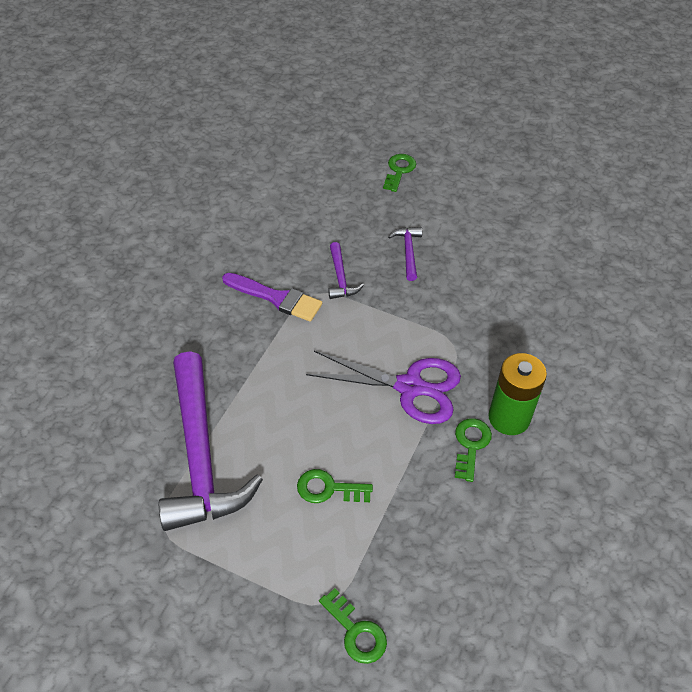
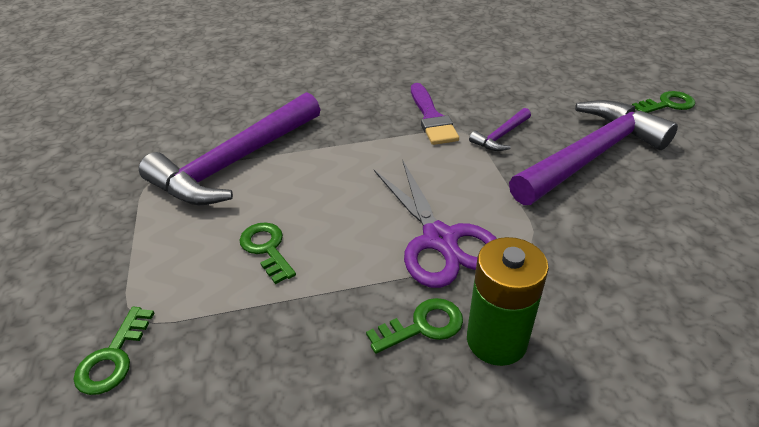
camera: 55 degrees right, 10 degrees down
(408, 252) = (590, 156): purple hammer -> purple hammer, size x2.35

